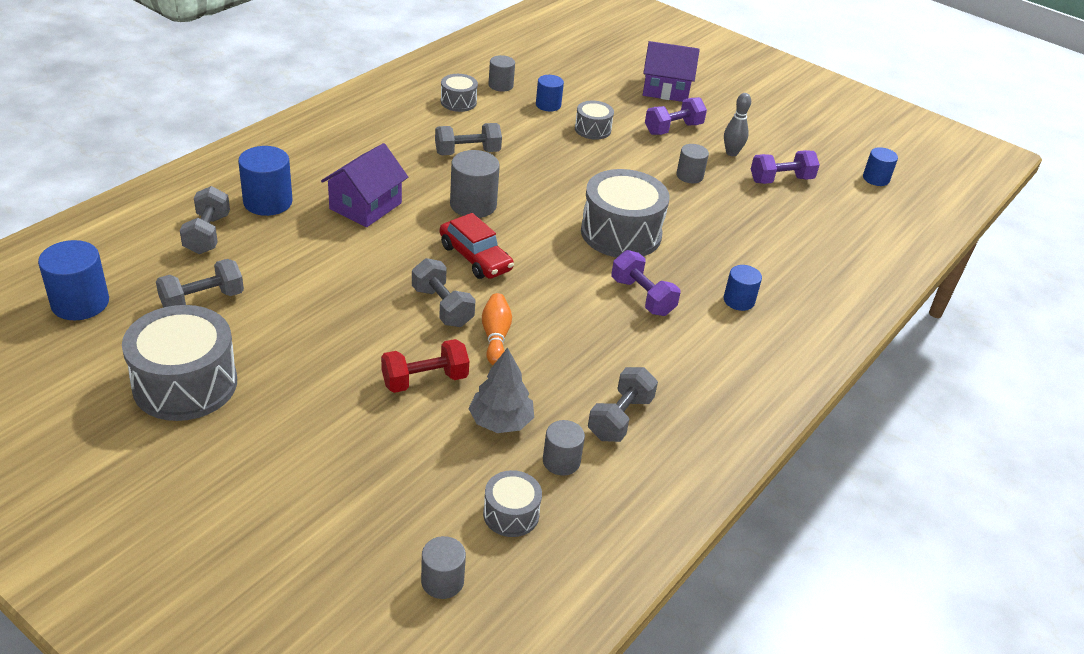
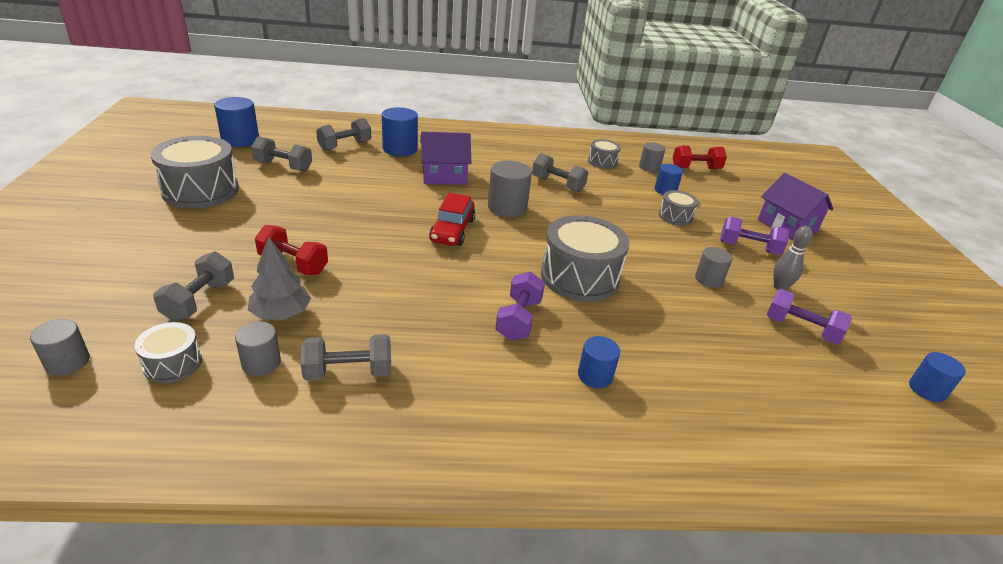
camera: 50 degrees right, 5 degrees down
(442, 307) = (381, 239): grey dumbbell -> grey dumbbell (199, 300)
(495, 336) = (377, 272): orange bowling pin -> none
(533, 64) = (696, 168): none -> red dumbbell

